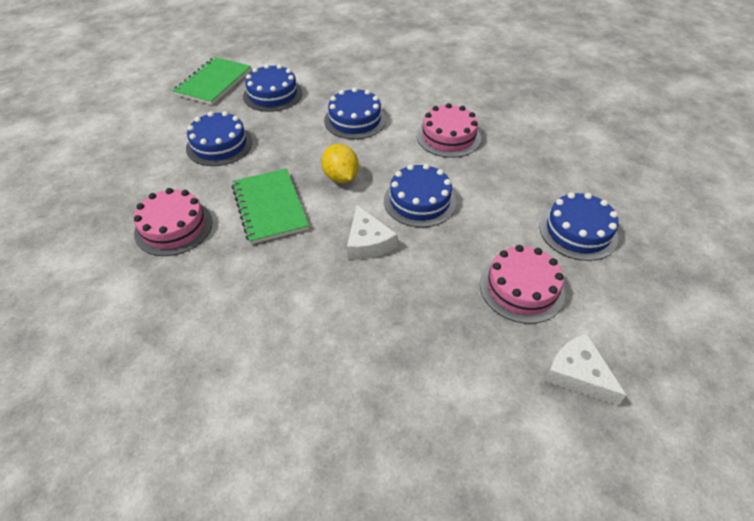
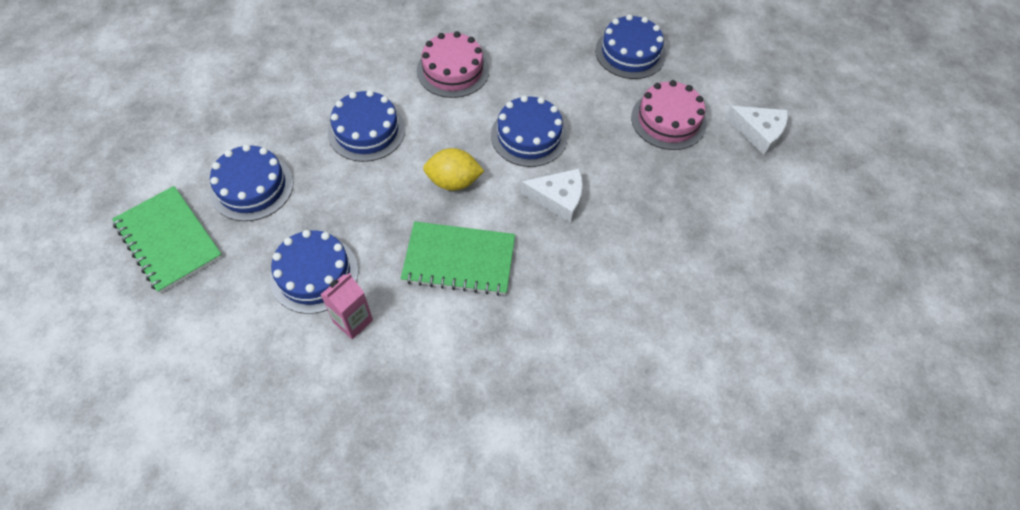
camera: 65 degrees left, 10 degrees up
(173, 227) = (433, 360): pink cake -> none
(190, 176) = (353, 321): none -> pink carton
(577, 374) = (759, 132): white cheese -> white cheese turned 135 degrees counterclockwise

